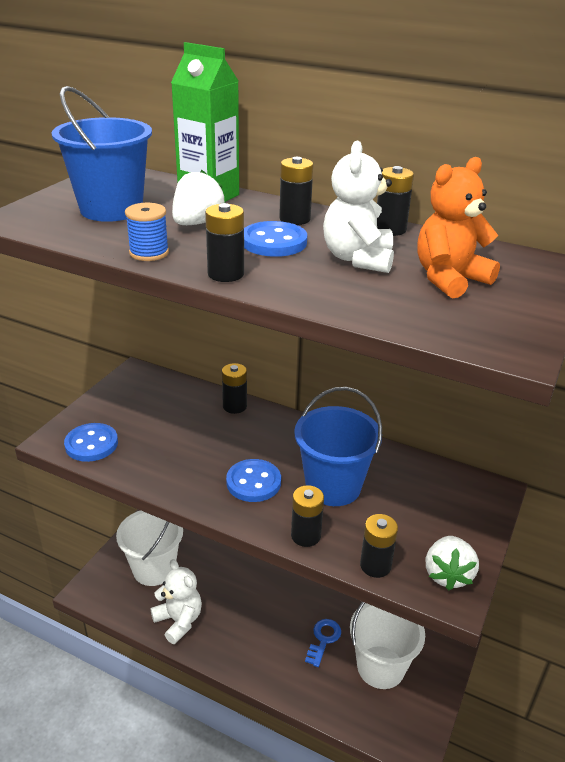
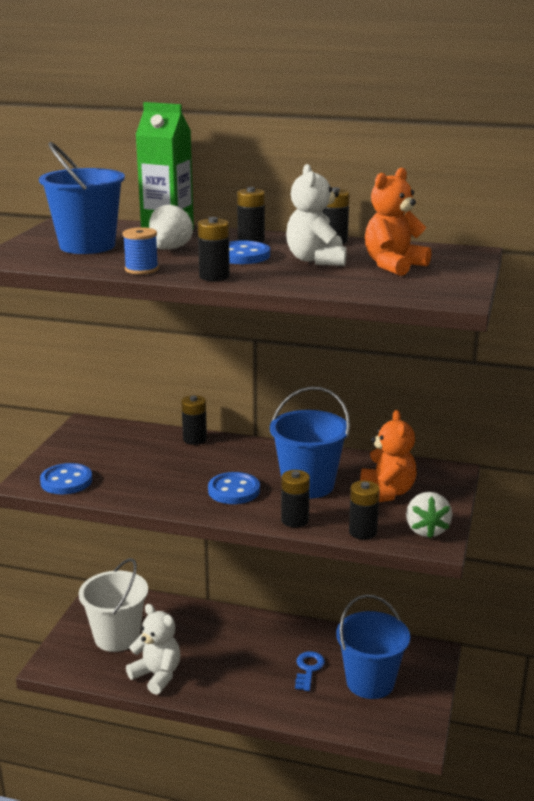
camera: 10 degrees left, 10 degrees down
(380, 667) = (370, 682): white bucket -> blue bucket
(415, 511) = (386, 493): none -> orange teddy bear

